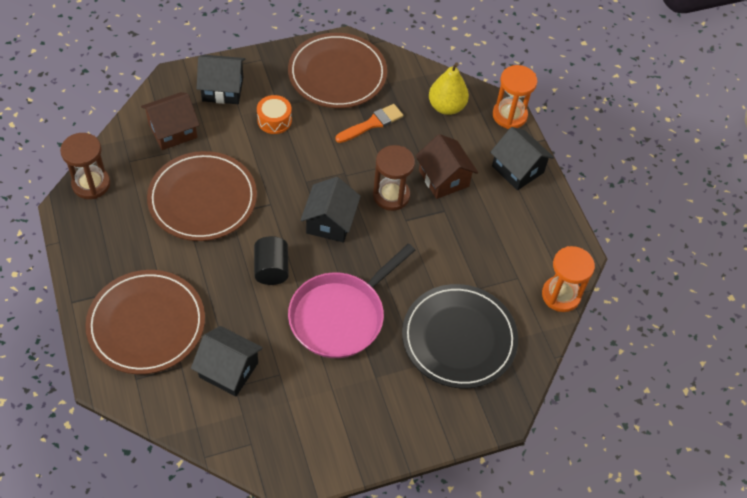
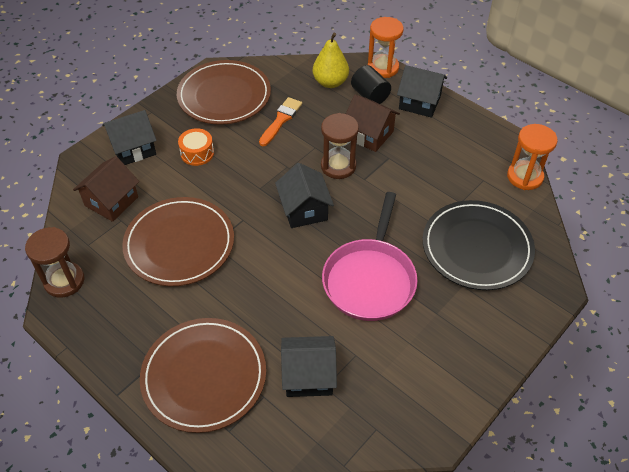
camera: 25 degrees left, 5 degrees down
(271, 269) = (283, 271): black cylinder -> black cylinder (370, 96)

